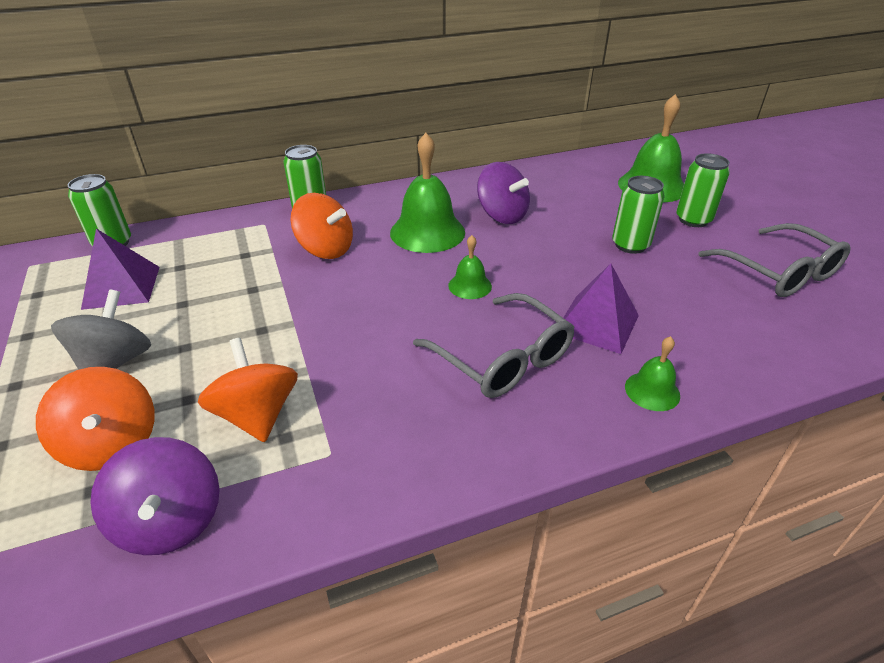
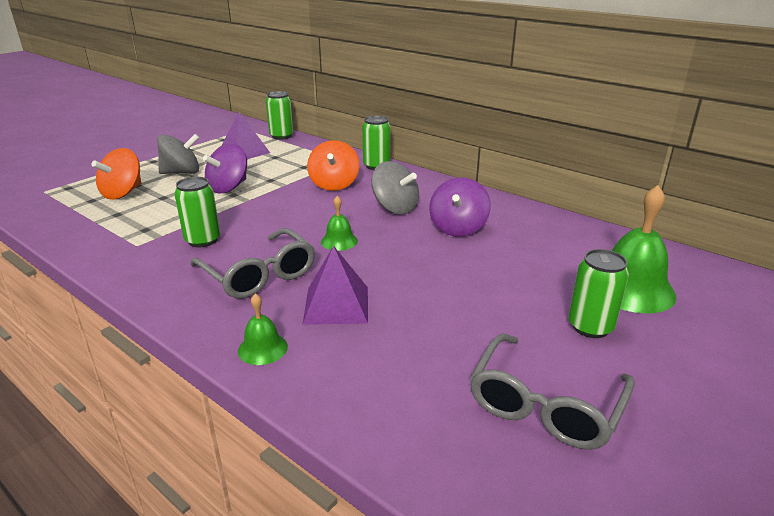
camera: 60 degrees right, 10 degrees down
(171, 521) = (77, 222): purple spinning top -> purple spinning top (228, 187)
(257, 415) = (159, 217): orange spinning top -> none
(427, 232) = (395, 208): green bell -> grey spinning top
(502, 359) = (259, 275): grey glasses -> grey glasses turned 60 degrees counterclockwise
(630, 245) = (485, 298): green can -> green can (203, 240)

